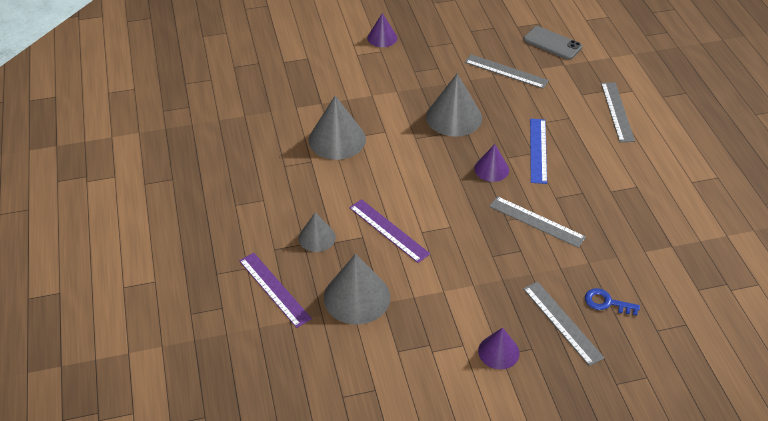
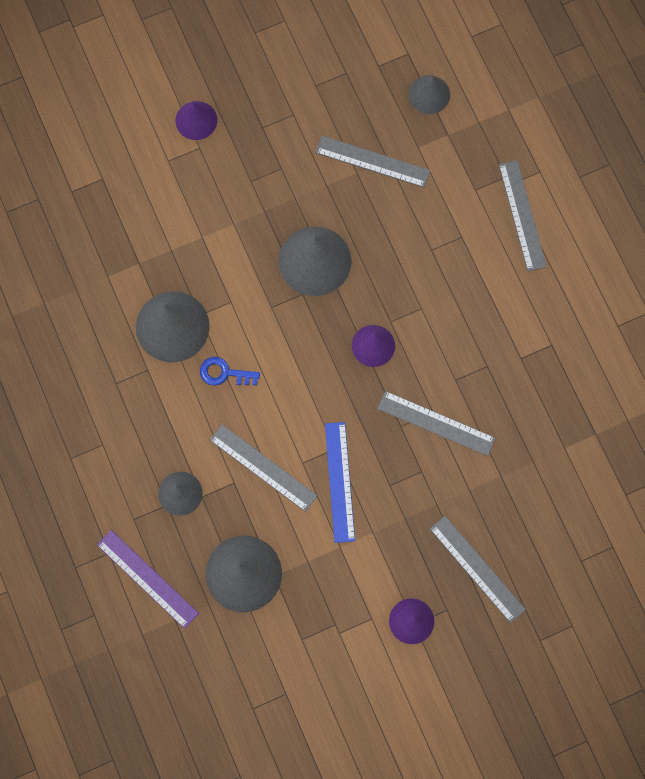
camera: 10 degrees left, 30 degrees up
(389, 230) = (263, 467): purple ruler -> grey ruler
(538, 150) = (427, 303): blue ruler -> blue ruler (339, 482)
(552, 43) = (429, 94): grey phone -> grey cone
(606, 302) = (524, 532): blue key -> blue key (224, 373)

